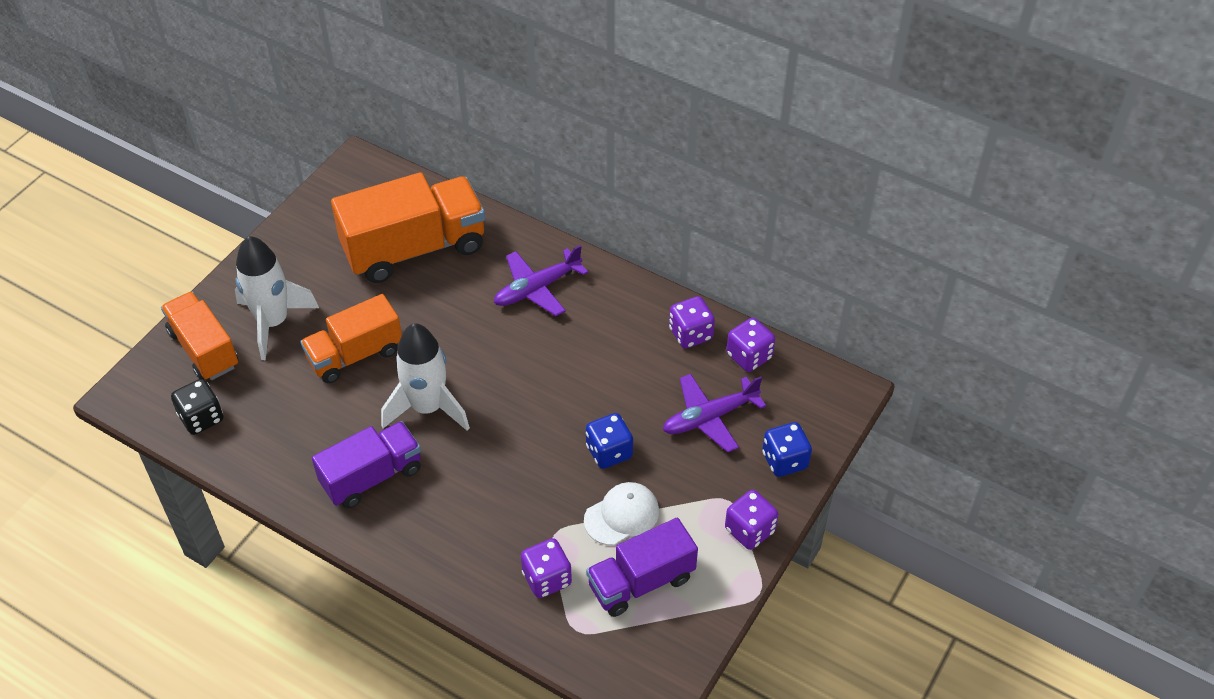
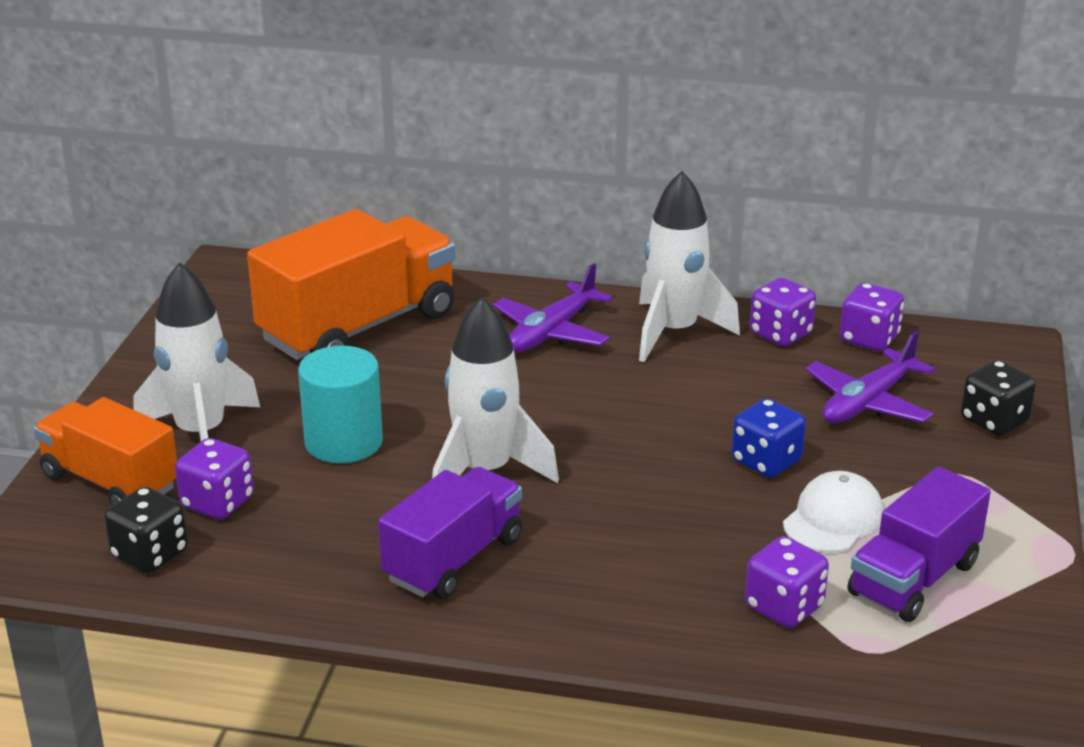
camera: 20 degrees left, 20 degrees down
(355, 355) = (343, 442): orange truck -> turquoise cylinder
(619, 312) = (674, 332): none -> white rocket
(749, 530) = (1009, 495): purple dice -> purple dice (217, 503)
(784, 460) = (994, 421): blue dice -> black dice

